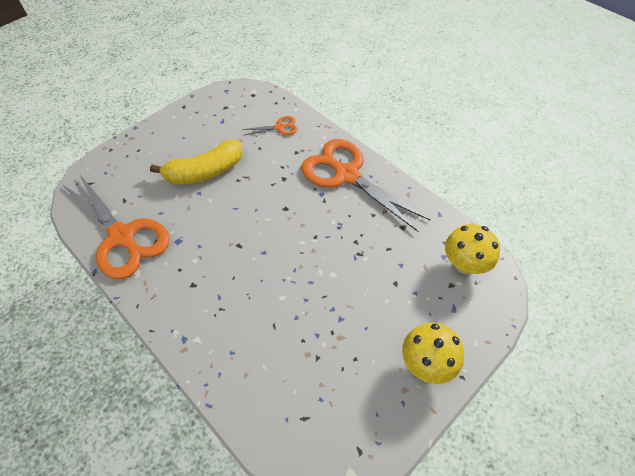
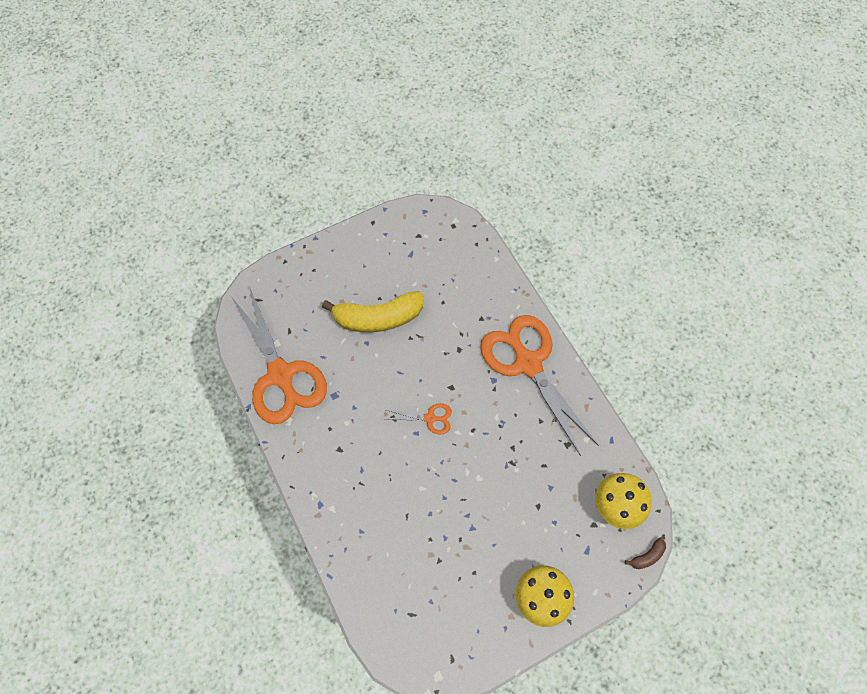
camera: 15 degrees right, 10 degrees up
(279, 127) = (472, 280): orange scissors -> orange scissors (430, 418)
(509, 298) = (647, 556): none -> brown banana

